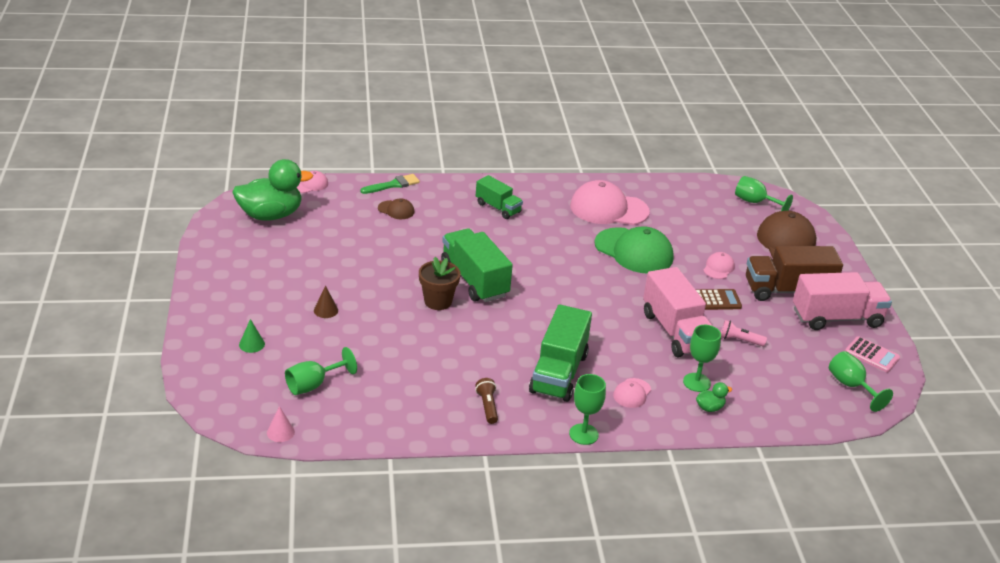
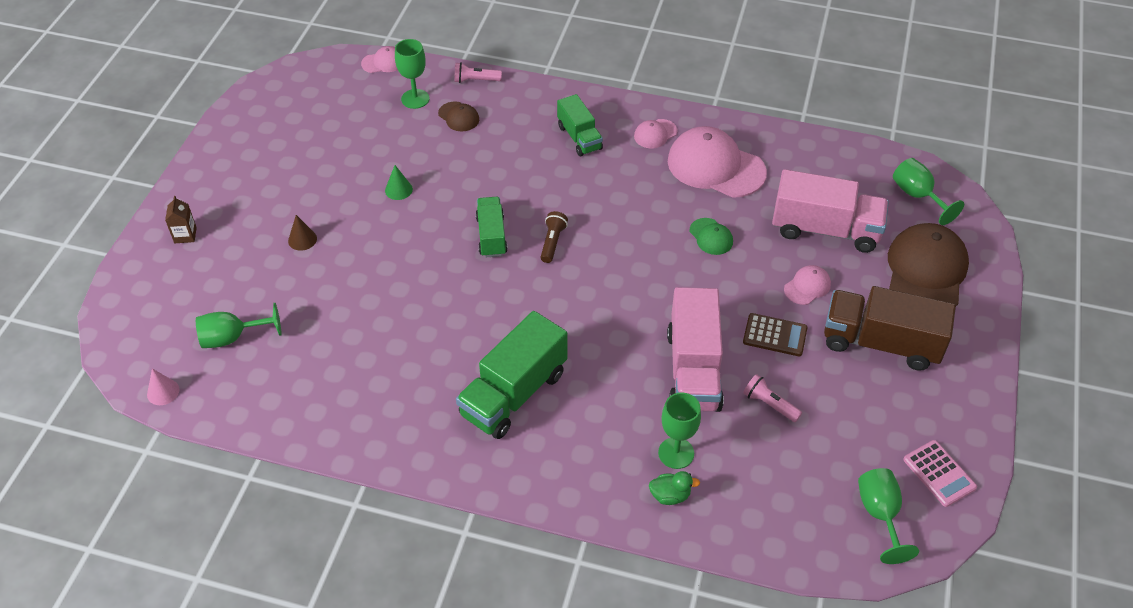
camera: 25 degrees right, 15 degrees up
(224, 326) = (185, 235): none -> brown carton
(252, 344) = (200, 266): green cone -> green cone (398, 190)
(271, 215) = (317, 96): green duck -> none
(393, 185) = (475, 80): green brush -> pink flashlight
(438, 301) = (432, 256): brown flower pot -> none
(474, 280) = (491, 236): green truck -> green truck, size x0.60
(487, 406) = (403, 419): brown flashlight -> brown flashlight (552, 242)
(583, 434) = (492, 490): green goblet -> green goblet (415, 99)
(632, 393) = (585, 447): pink cap -> pink cap (655, 134)
(634, 251) = (711, 237): green cap -> green cap, size x0.47
(836, 318) = (924, 402): pink truck -> pink truck (825, 229)

